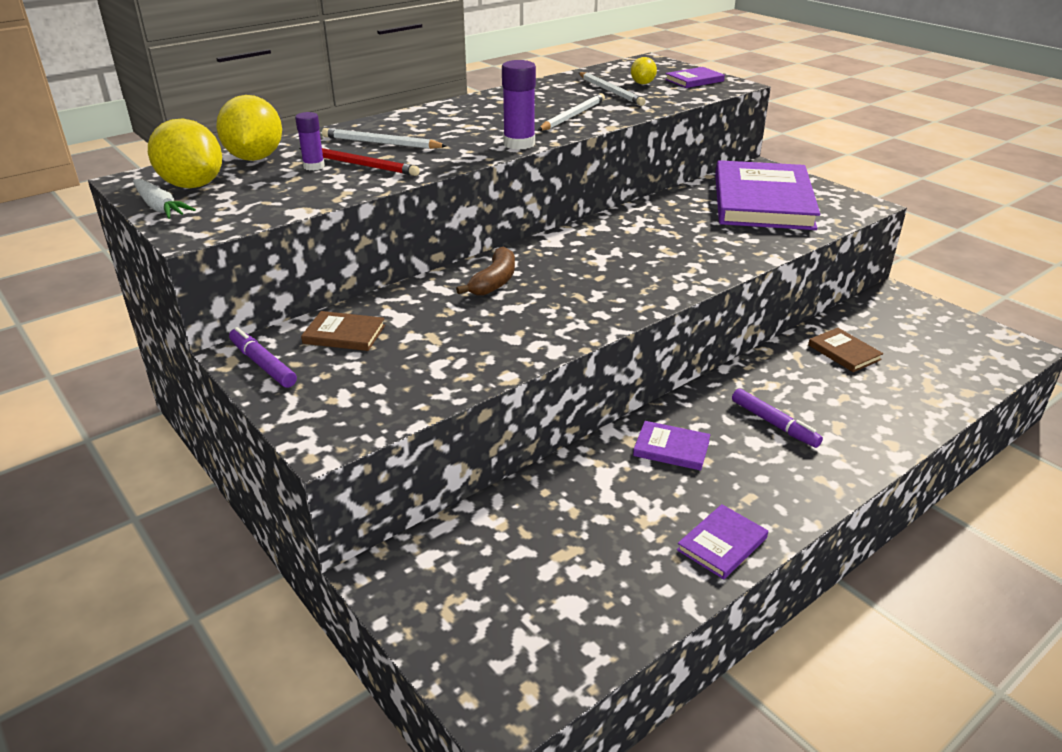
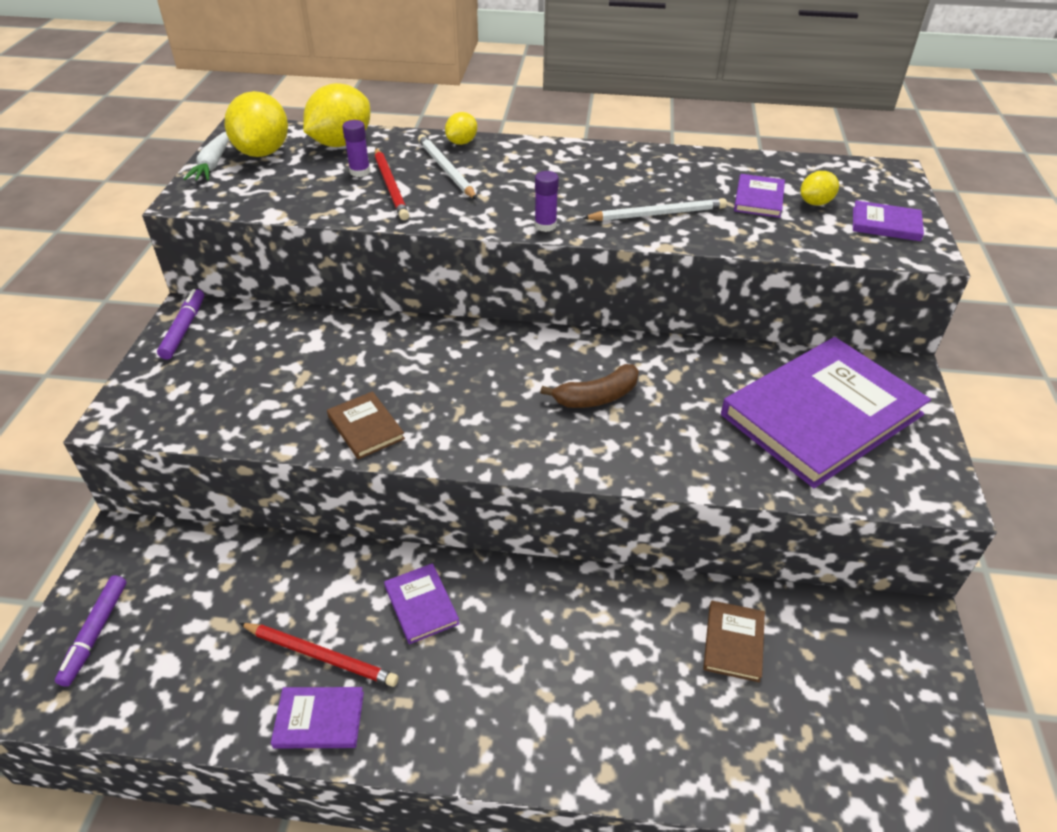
camera: 45 degrees right, 10 degrees up
(344, 334) = (260, 335): brown book -> brown book (366, 427)
(357, 127) = (462, 142): none -> yellow lemon
(494, 282) = (424, 353): brown banana -> brown banana (597, 397)
(519, 144) = (545, 225): purple glue stick -> purple glue stick, size x0.63
(610, 91) = (758, 199): white pencil -> purple book
(662, 516) = (321, 655): none -> red pencil
(774, 424) = (537, 656): purple marker -> purple marker (95, 633)

